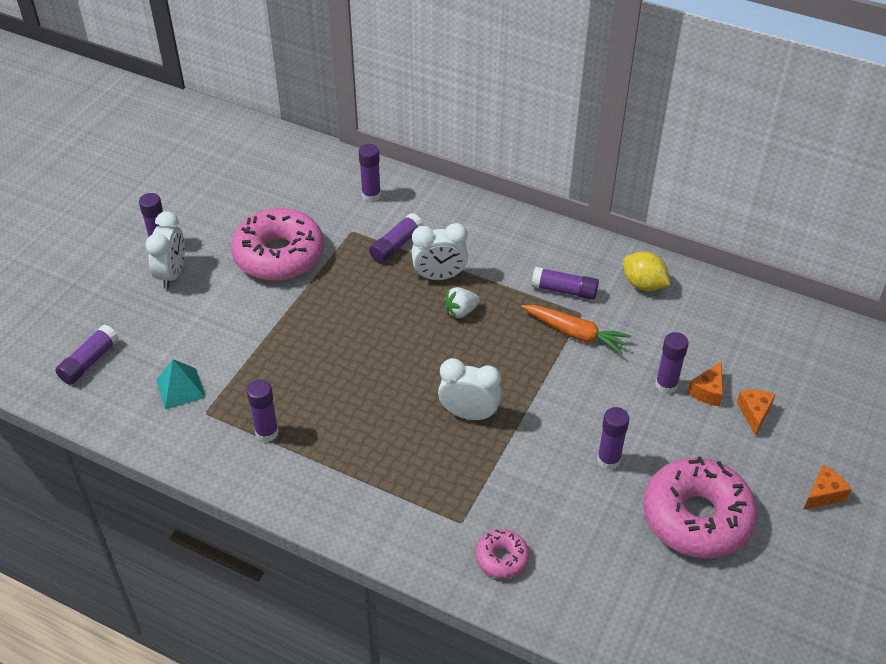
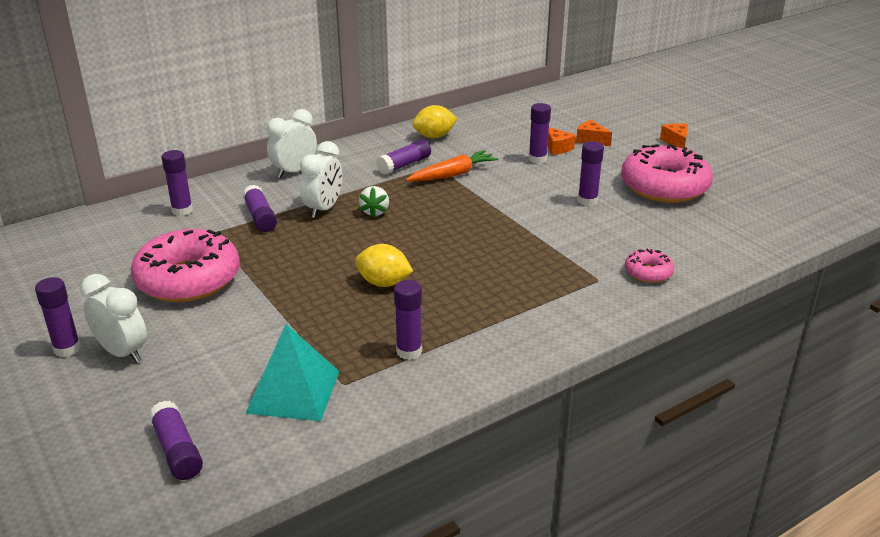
camera: 60 degrees left, 15 degrees down
(180, 388) = (293, 391): turquoise pyramid -> turquoise pyramid, size x1.52
(351, 372) = (383, 283): none -> yellow lemon
(469, 414) = (489, 242): white clock -> white clock (294, 171)

